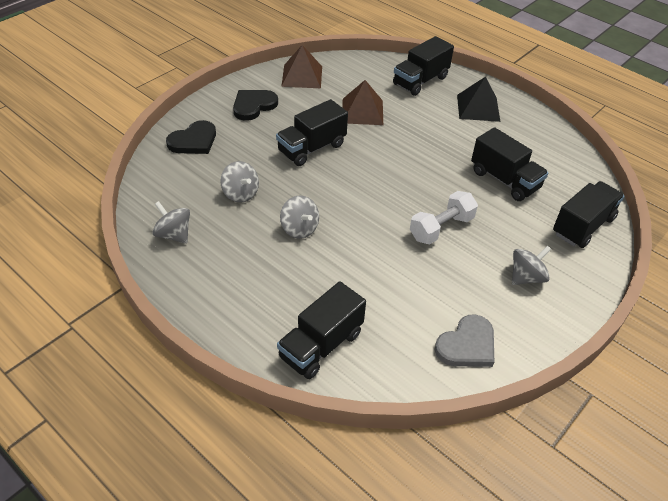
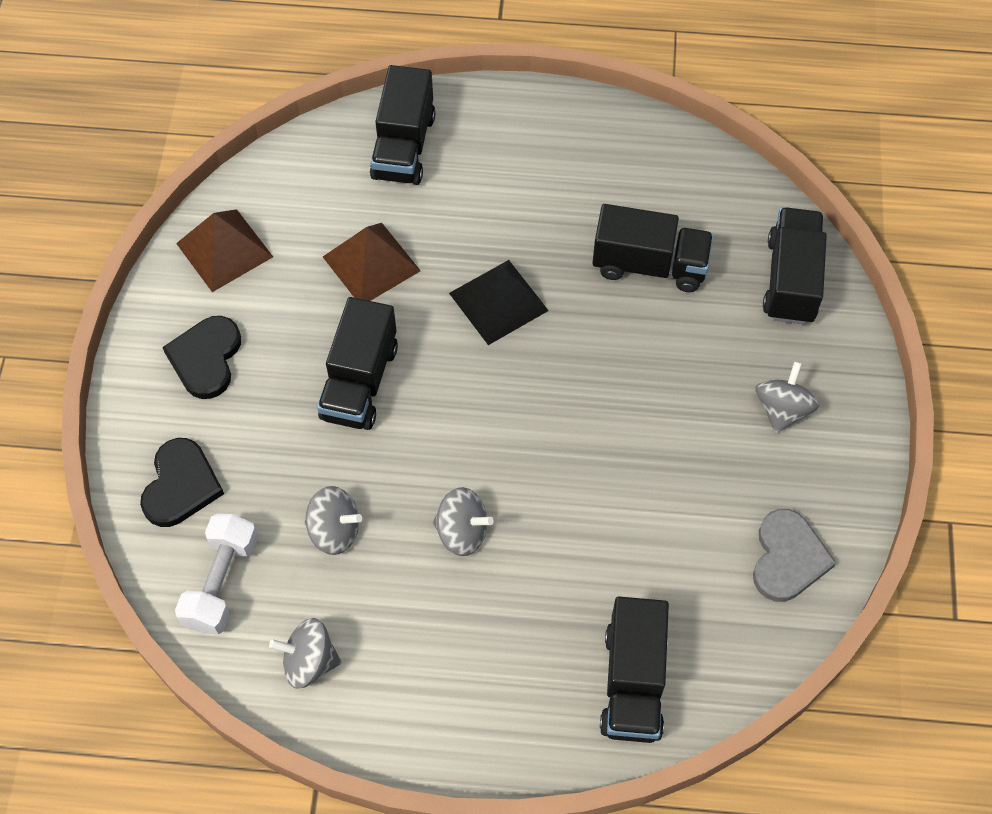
camera: 35 degrees left, 15 degrees up
(441, 228) = (632, 403): white dumbbell -> white dumbbell (221, 582)
(478, 108) = (521, 150): black pyramid -> black pyramid (498, 301)

